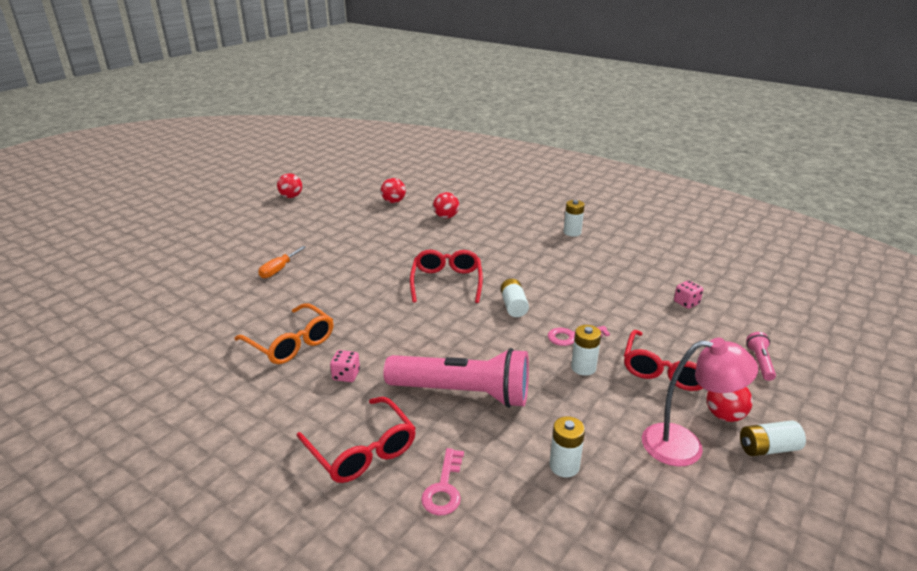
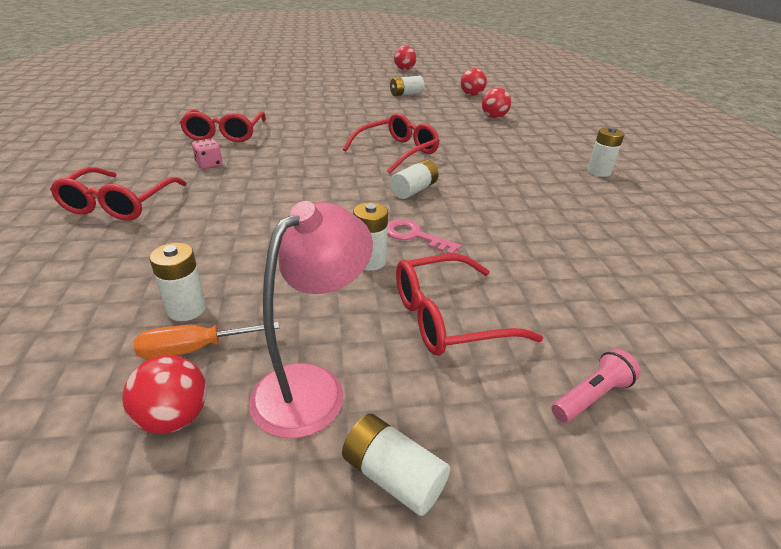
camera: 45 degrees right, 5 degrees up
(279, 270) = (308, 99): orange screwdriver -> orange screwdriver (193, 349)
(291, 343) = (224, 134): orange glasses -> red glasses
(346, 224) = (406, 94): none -> white battery
(444, 488) = (98, 256): pink key -> none
(463, 393) = (244, 216): pink flashlight -> none
(685, 445) = (312, 386): pink lamp -> pink lamp turned 105 degrees counterclockwise
(686, 303) = (613, 284): pink dice -> none
(724, 415) = (417, 401): red ball -> red ball (174, 417)

